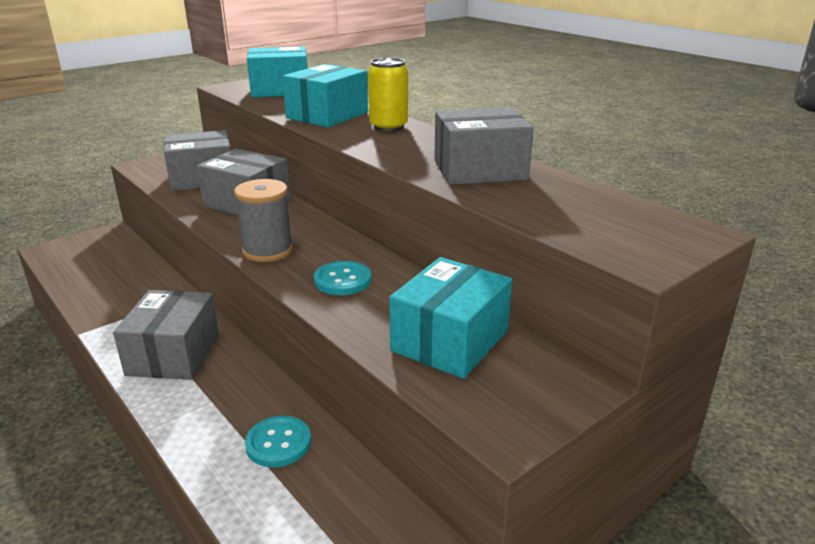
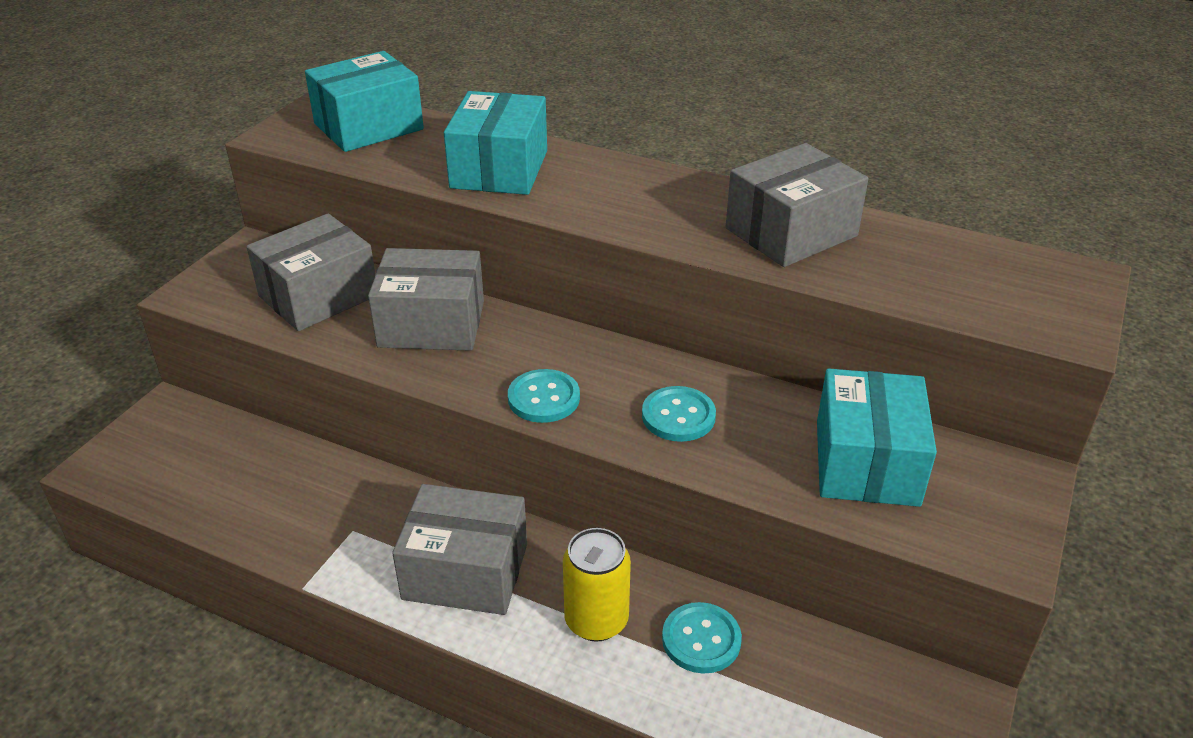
camera: 25 degrees left, 10 degrees up
(173, 354) = (465, 571): grey box -> grey box turned 60 degrees counterclockwise
(267, 251) = (544, 398): grey spool -> turquoise button
(388, 127) = (604, 175): yellow can -> yellow can (596, 620)

